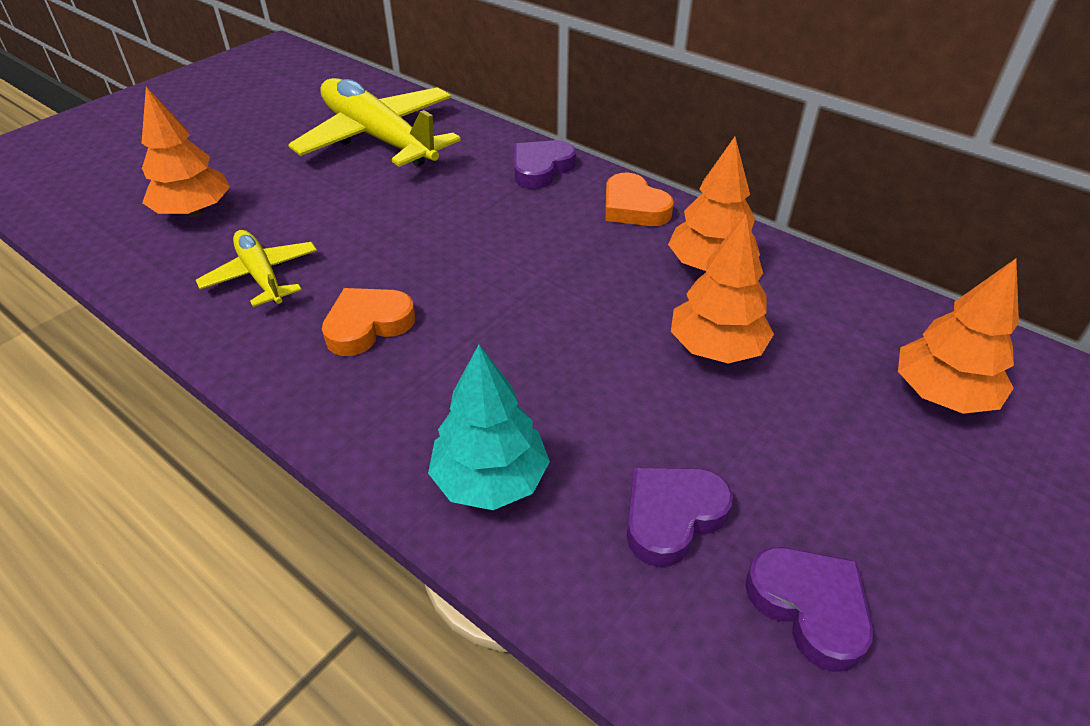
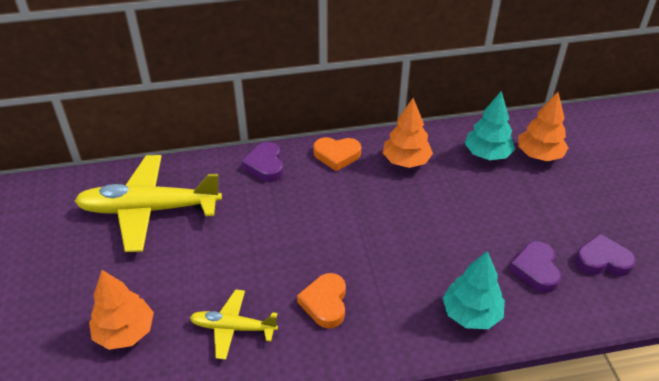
camera: 50 degrees left, 0 degrees up
(716, 348) = (459, 195): orange tree -> none
(847, 335) = (487, 154): none -> turquoise tree

